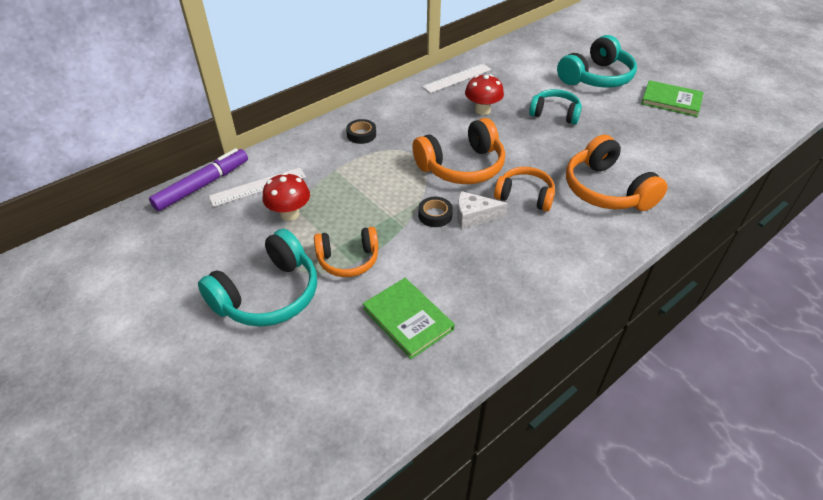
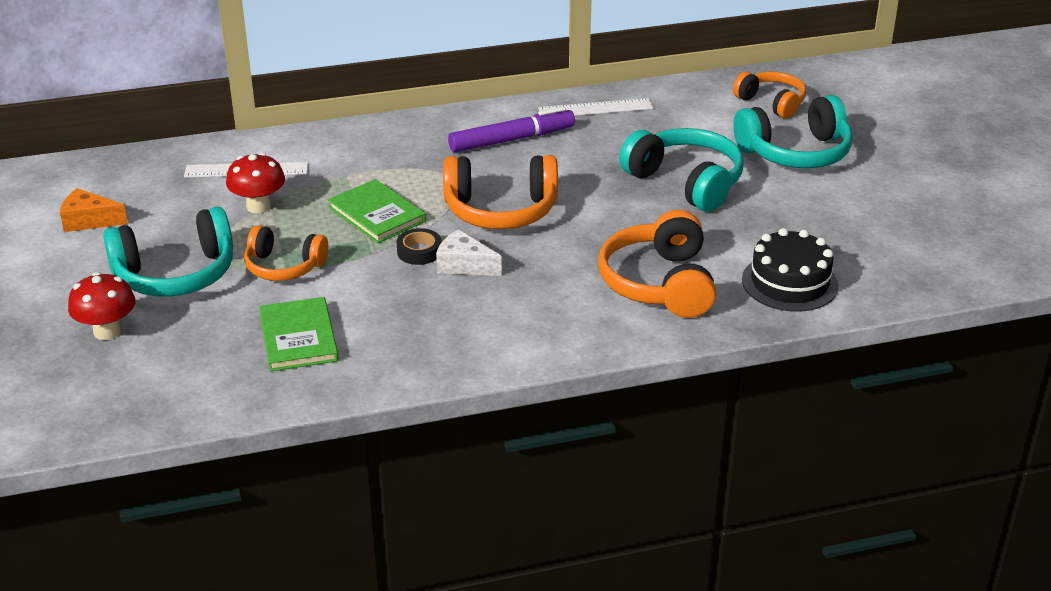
camera: 25 degrees right, 10 degrees down
(160, 268) = (89, 220): none -> orange cheese
(203, 185) = (189, 153): purple marker -> purple marker (512, 140)
(361, 135) = (410, 145): black tape -> none
(482, 110) = (591, 155): red mushroom -> red mushroom (107, 331)
(525, 196) = (547, 262): orange headphones -> orange headphones (771, 103)
(555, 113) = (685, 182): turquoise headphones -> turquoise headphones, size x1.56
(671, 101) = (874, 207): green book -> green book (377, 214)
(677, 165) = (789, 282): none -> black cake

